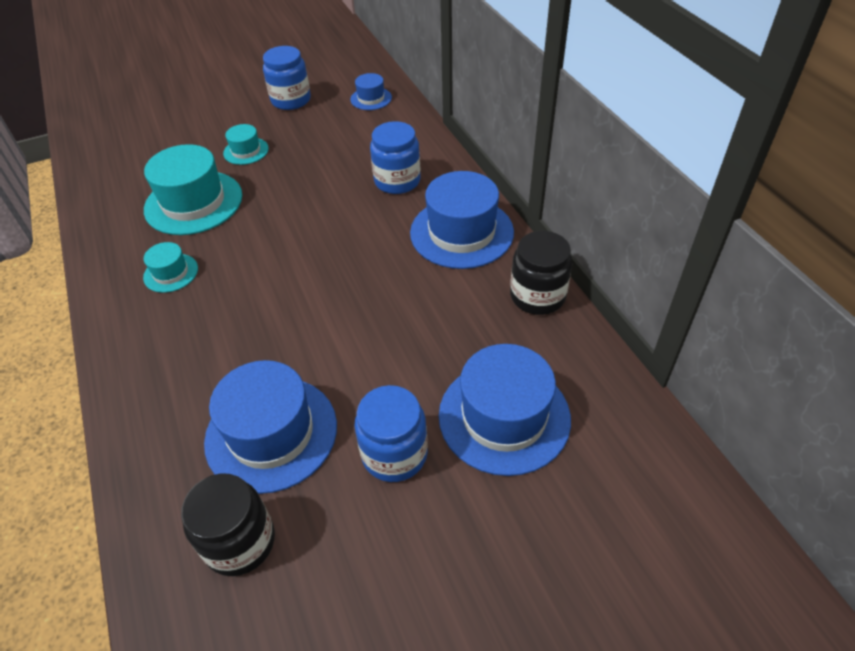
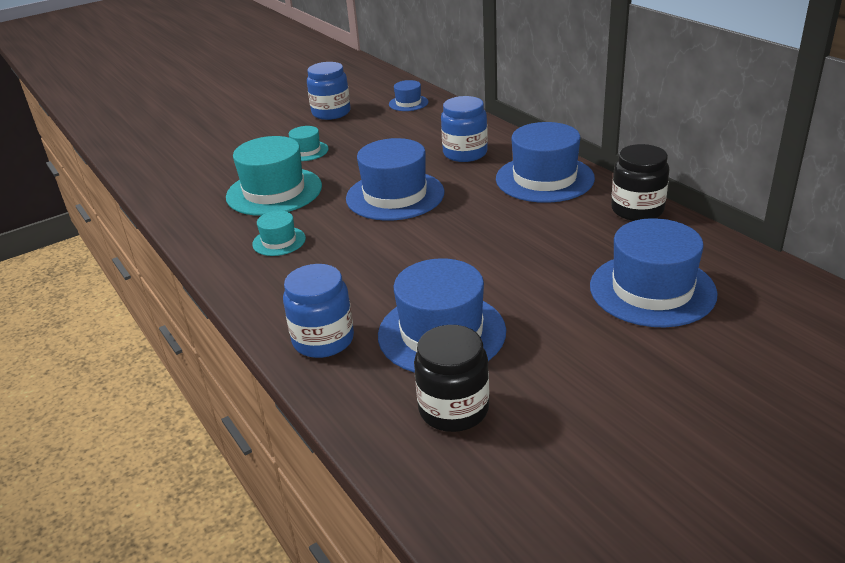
camera: 10 degrees left, 15 degrees down
(305, 229) = (395, 195): none -> blue hat
(394, 454) = (566, 328): blue jar -> blue jar (323, 340)

